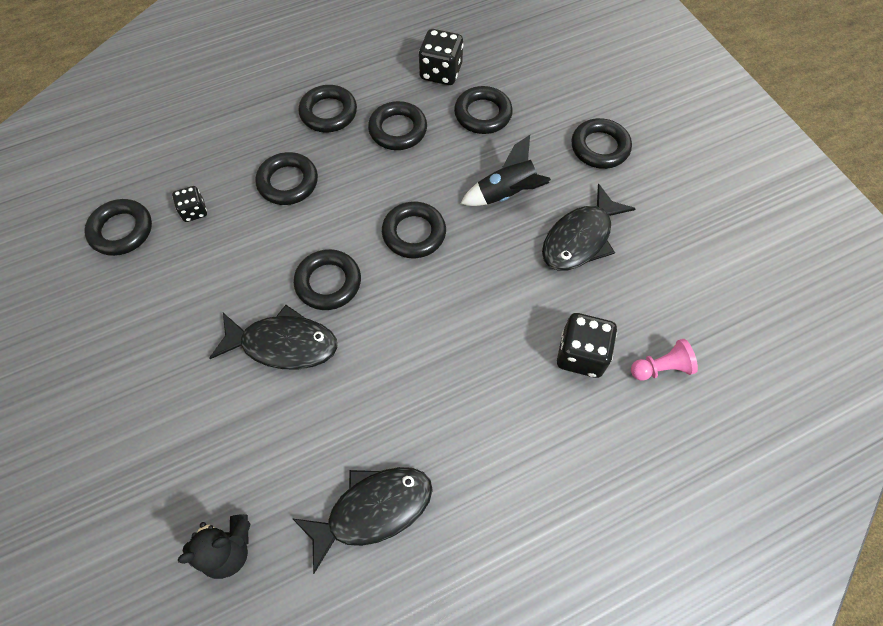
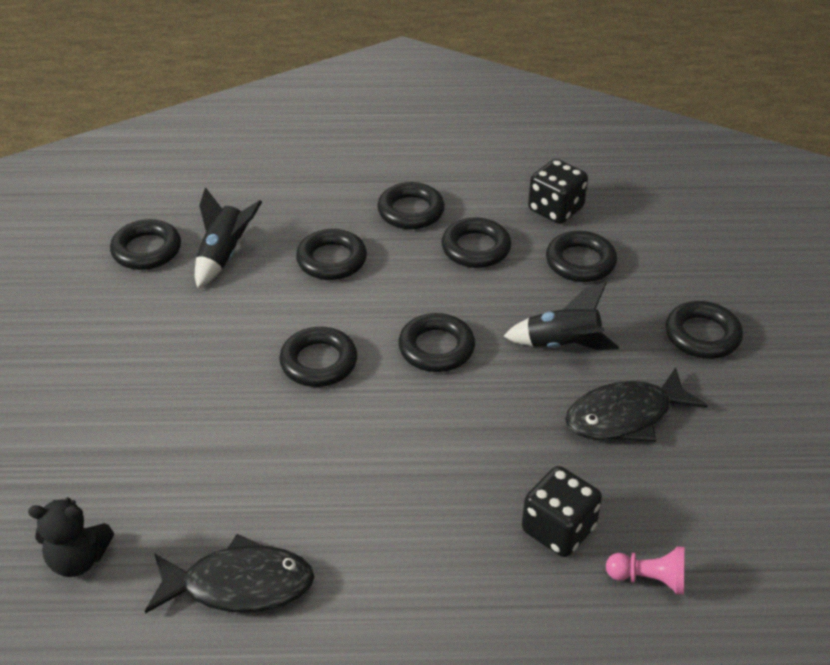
camera: 25 degrees right, 20 degrees down
(194, 211) = (224, 256): black dice -> black rocket
(283, 344) = (240, 400): black fish -> none

